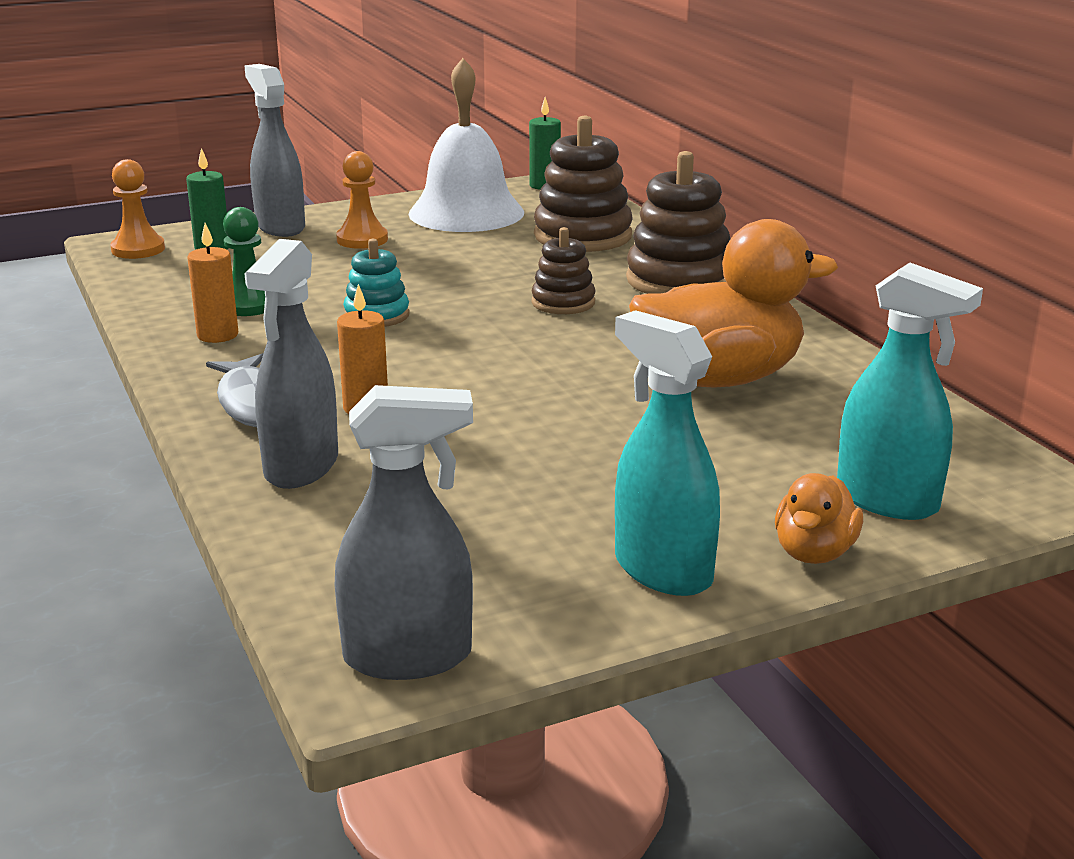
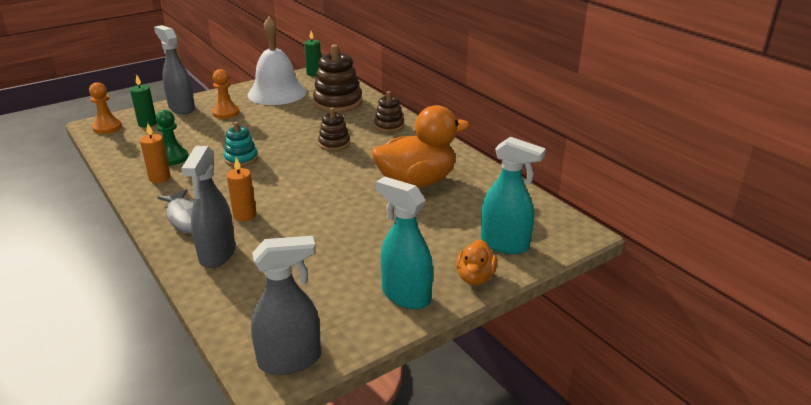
camera: 10 degrees left, 5 degrees up
(679, 280) = (389, 126): brown stacking toy -> brown stacking toy, size x0.58

